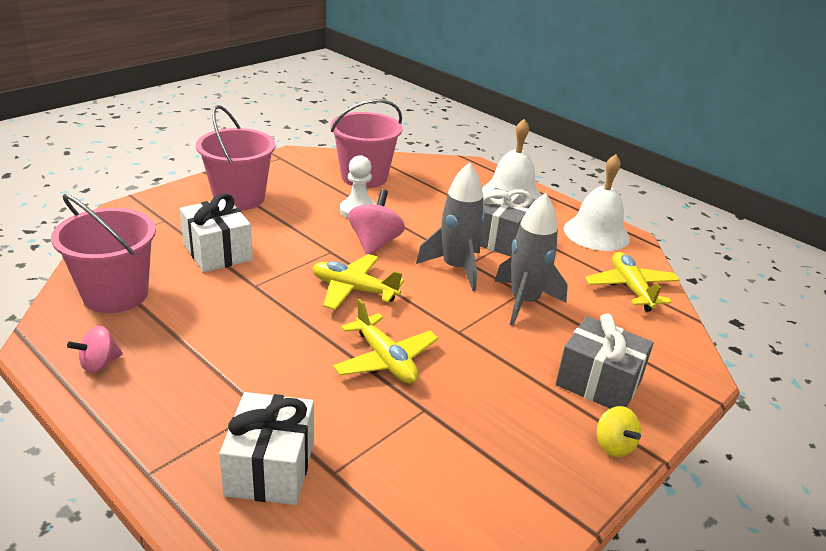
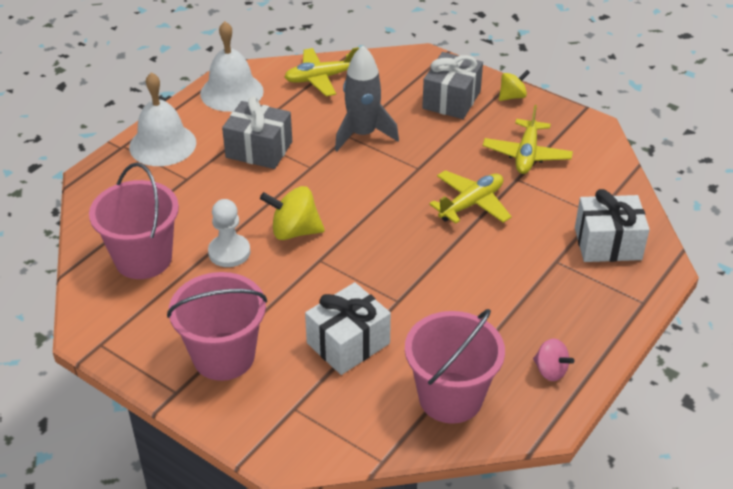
camera: 95 degrees left, 10 degrees up
(353, 290) = (381, 234): yellow plane -> yellow plane (526, 155)
(375, 243) = (294, 231): pink spinning top -> yellow spinning top
(456, 268) = (323, 175): grey rocket -> none

